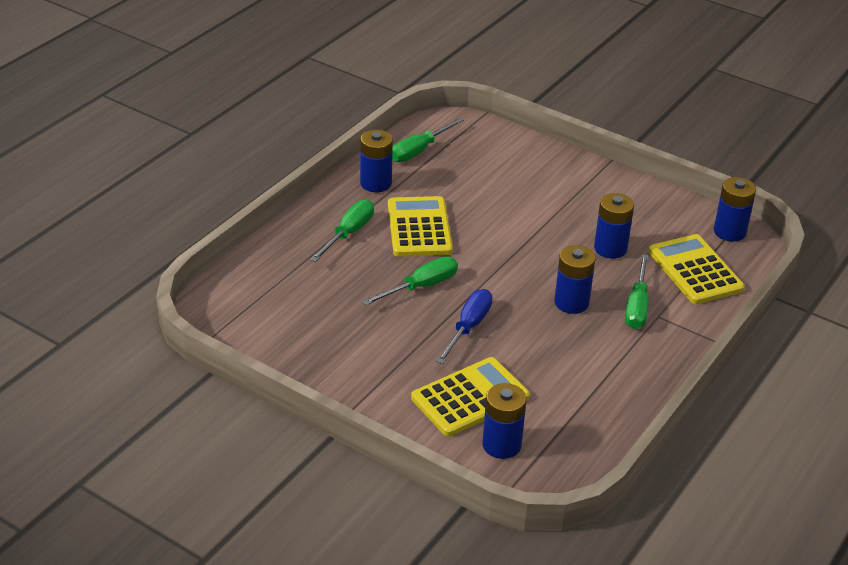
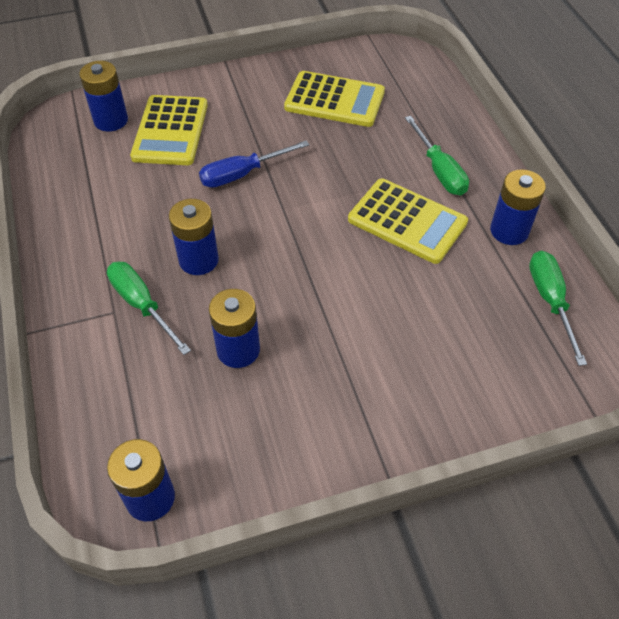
camera: 130 degrees right, 15 degrees up
(421, 286) = (321, 175): green screwdriver -> none
(468, 327) = (242, 174): blue screwdriver -> blue screwdriver turned 90 degrees clockwise
(695, 270) = (133, 399): yellow calculator -> yellow calculator (334, 100)

